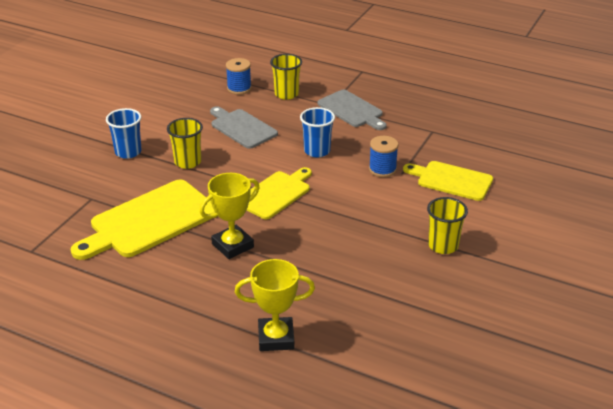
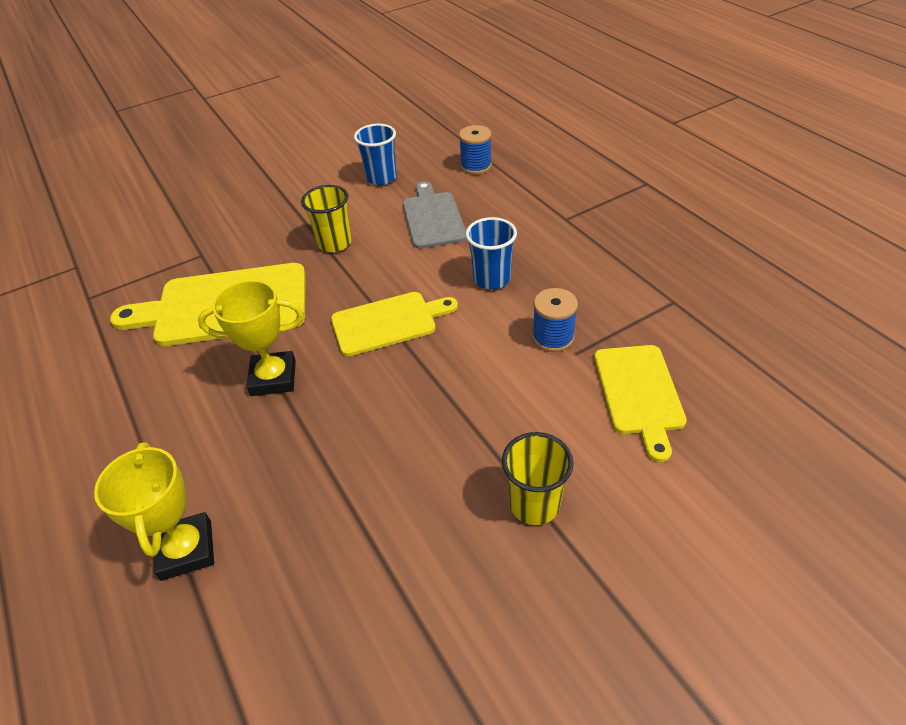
camera: 35 degrees right, 10 degrees up
(128, 152) = (289, 210): blue cup -> blue cup (381, 178)
(276, 338) = (186, 550): yellow trophy -> yellow trophy turned 45 degrees clockwise
(286, 94) = (524, 188): yellow cup -> none
(352, 110) = (586, 234): grey cutting board -> none
(451, 180) = (639, 393): yellow cutting board -> yellow cutting board turned 150 degrees counterclockwise

